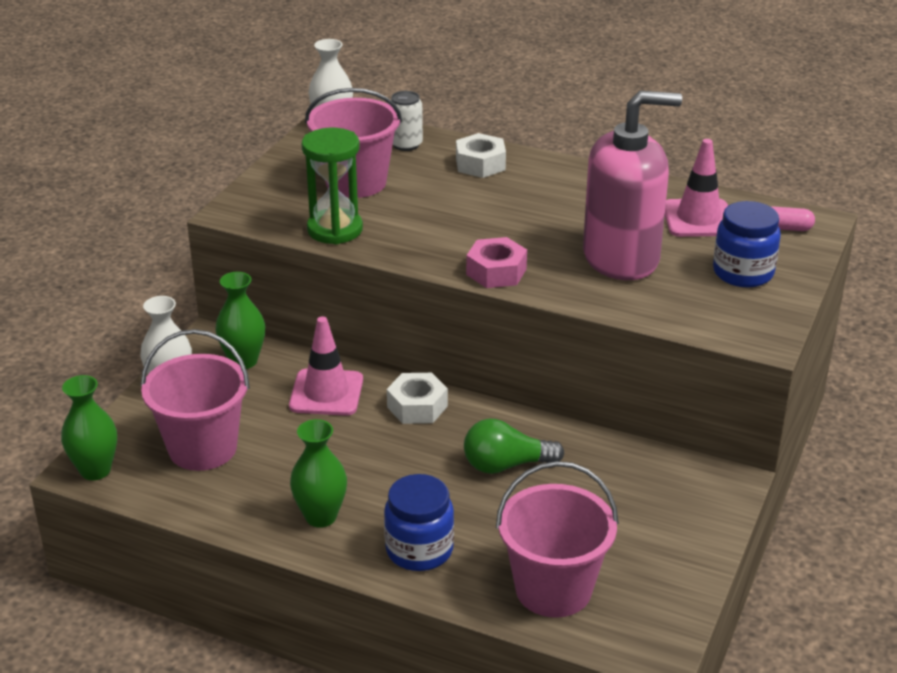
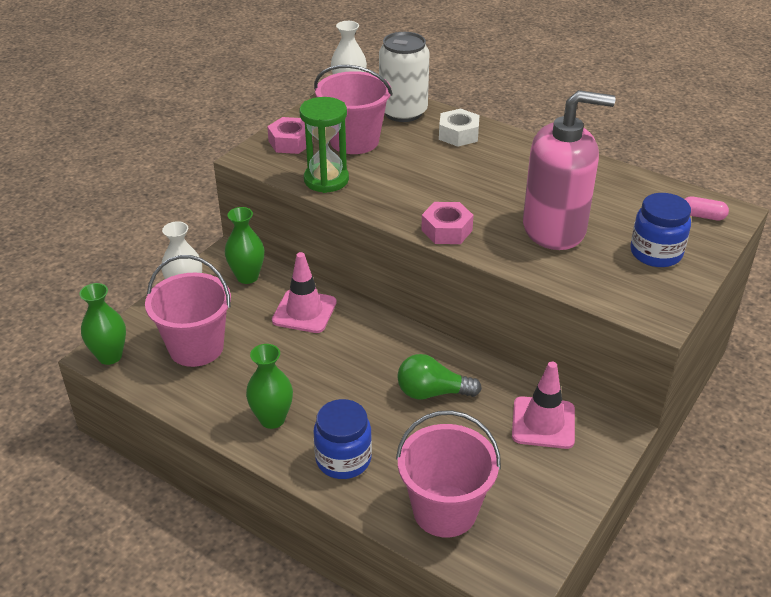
camera: 10 degrees right, 5 degrees up
(277, 191) = (290, 142): none -> pink nut
(406, 144) = (403, 112): white can -> white can, size x1.81
(417, 406) = (373, 332): white nut -> none
(698, 219) = (628, 200): pink traffic cone -> pink traffic cone (543, 423)

